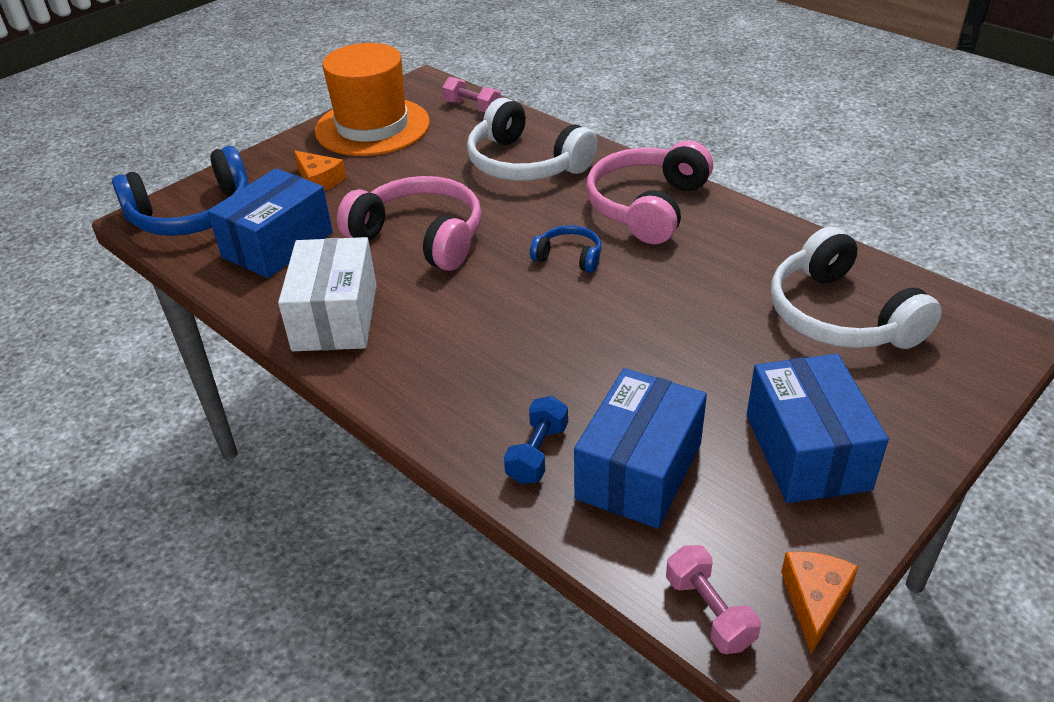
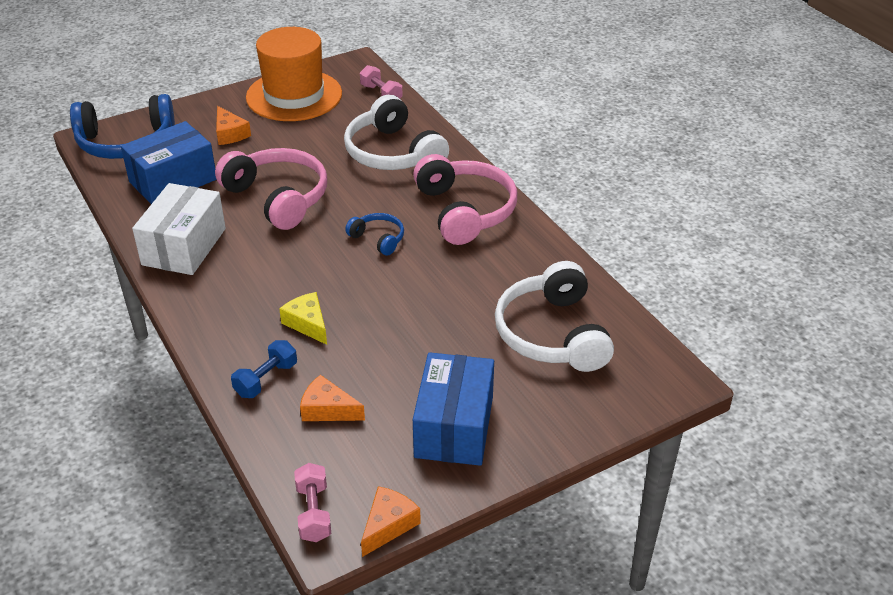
camera: 15 degrees right, 0 degrees up
(547, 372) = (307, 323): none -> yellow cheese
(639, 471) = (327, 409): blue box -> orange cheese
(647, 206) = (465, 211): pink headphones -> pink headphones turned 120 degrees clockwise

